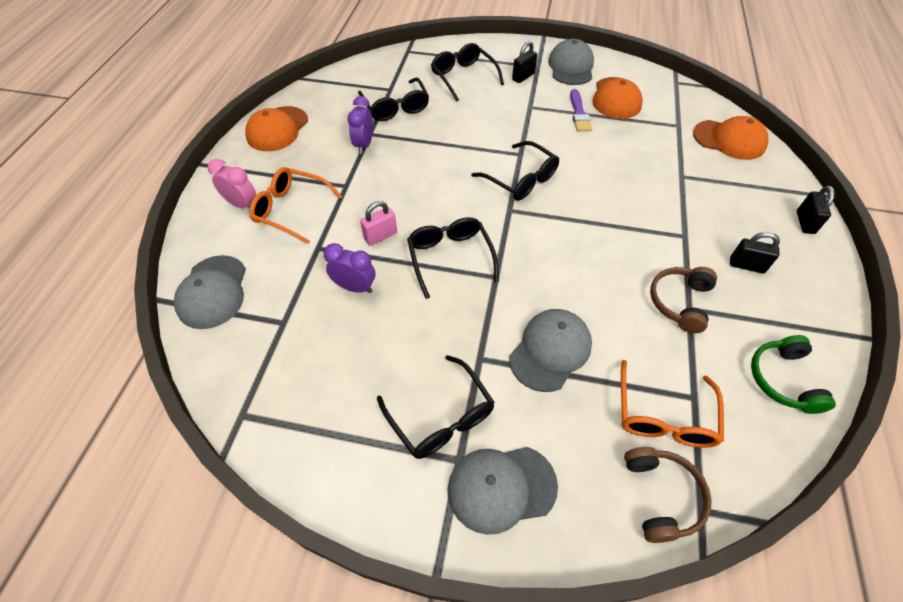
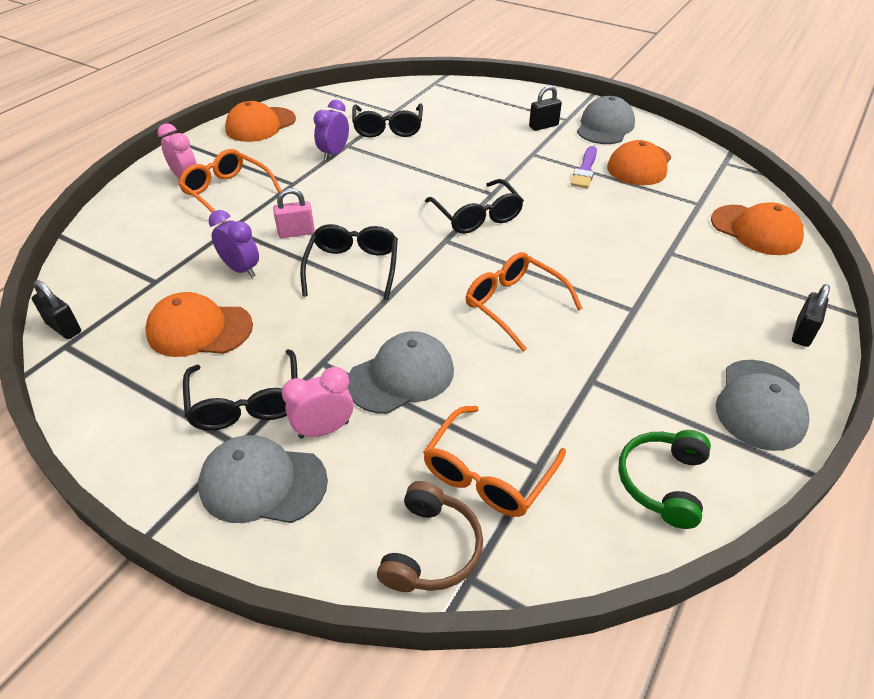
camera: 20 degrees right, 10 degrees down
(212, 292) = (110, 241): grey cap -> grey cap (760, 404)
(356, 359) = (199, 329): none -> orange cap
(463, 77) = (477, 115): black glasses -> none
(519, 420) = (324, 429): none -> pink clock
(597, 257) = (514, 305): none -> orange glasses
(680, 302) = (583, 371): brown headphones -> none
(746, 265) = (693, 357): black padlock -> black padlock (64, 328)

